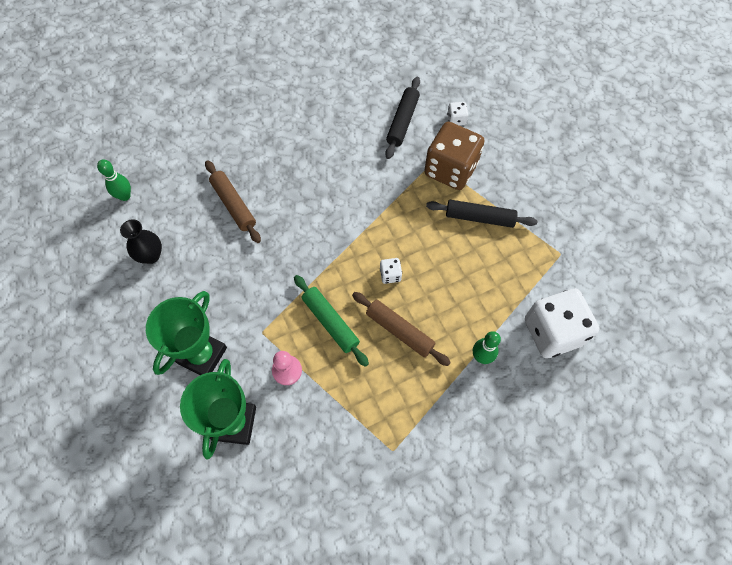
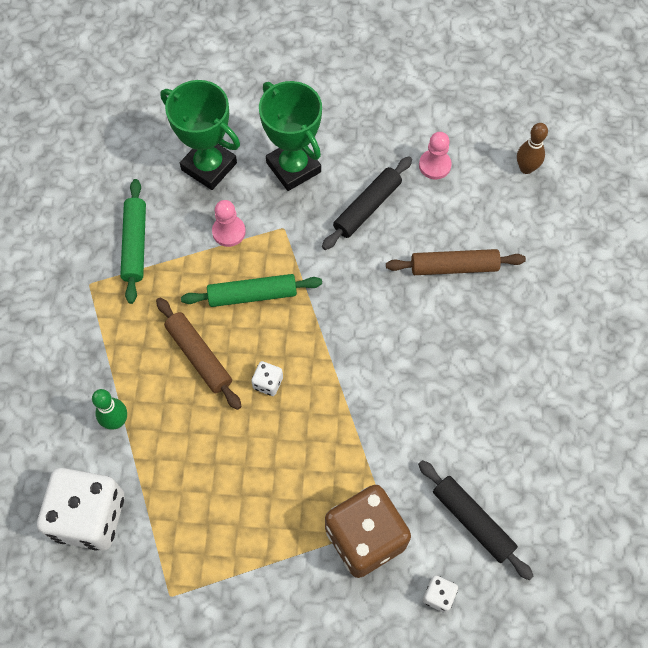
camera: 120 degrees right, 0 degrees up
(125, 196) = (526, 168): green bowling pin -> brown bowling pin
(151, 255) = (434, 165): black vase -> pink pawn
(338, 437) = (135, 244): none -> green rolling pin
(399, 331) = (199, 356): brown rolling pin -> brown rolling pin turned 75 degrees clockwise
(479, 218) = (277, 529): black rolling pin -> black rolling pin (367, 207)

